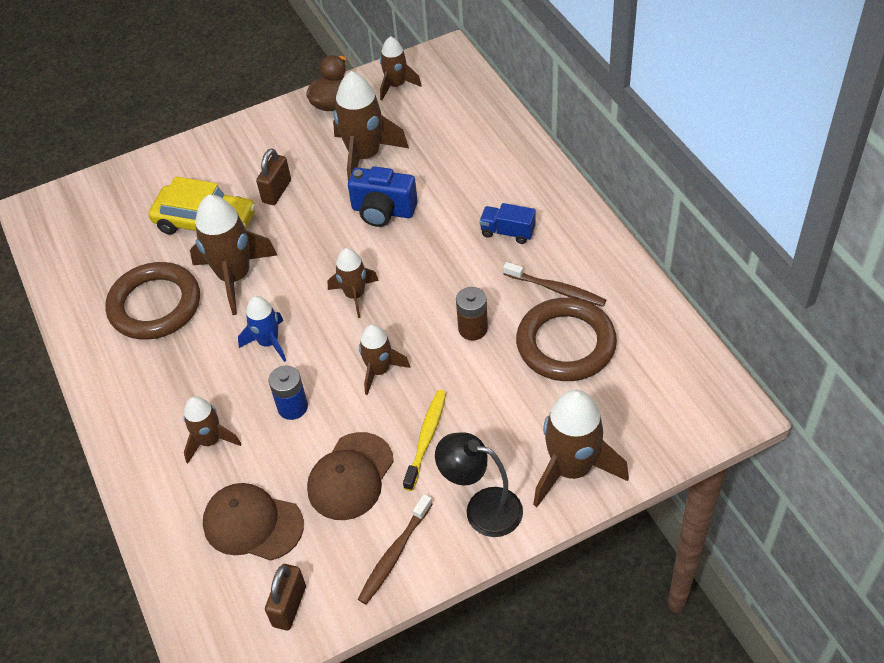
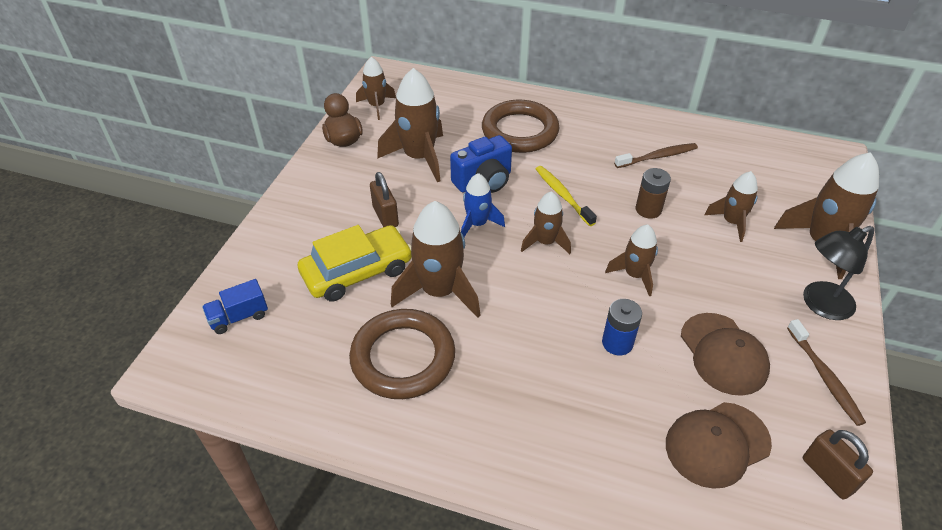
camera: 50 degrees left, 5 degrees down
(210, 441) = (598, 416): brown rocket -> brown rocket (731, 222)
(268, 342) = (533, 315): blue rocket -> blue rocket (477, 224)
(426, 438) = (726, 292): yellow toothbrush -> yellow toothbrush (562, 195)
(507, 232) = (581, 145): blue truck -> blue truck (239, 317)
(566, 344) = (709, 181): brown ring -> brown ring (520, 131)

